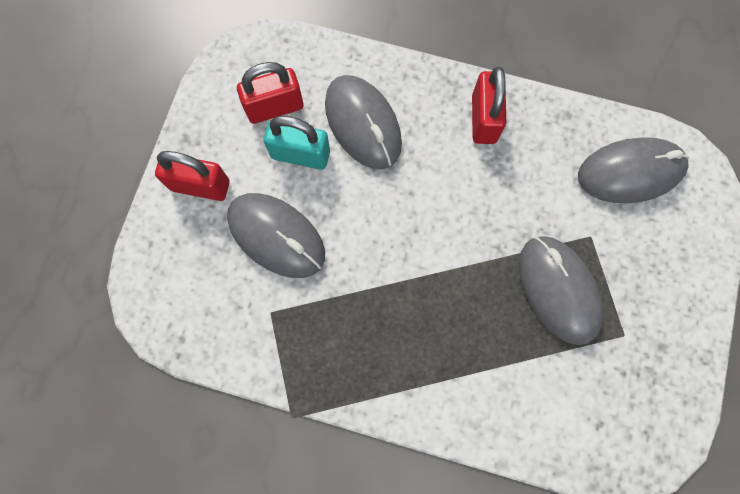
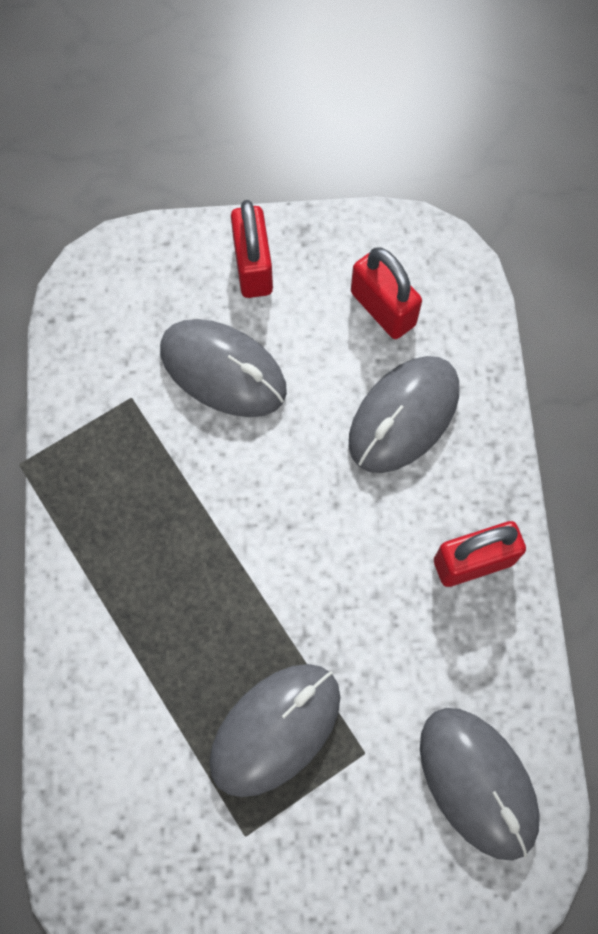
camera: 70 degrees right, 5 degrees down
(276, 236) = (223, 370): grey mouse -> grey mouse turned 75 degrees counterclockwise
(300, 154) = (334, 359): turquoise padlock -> none

